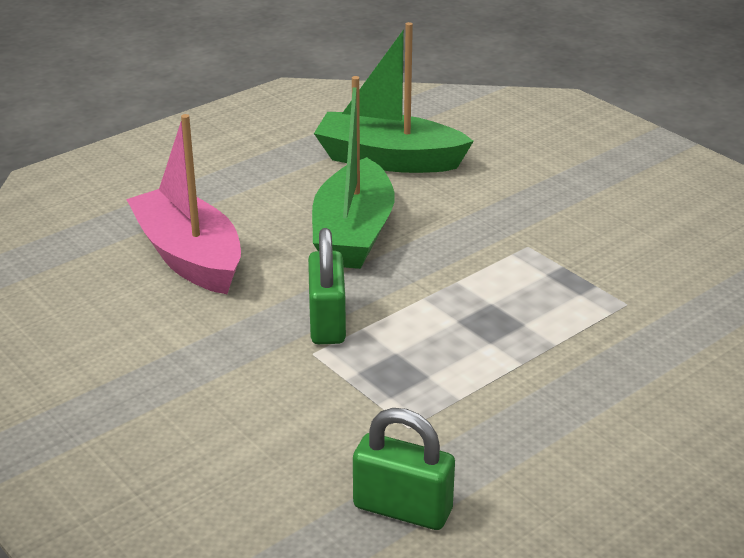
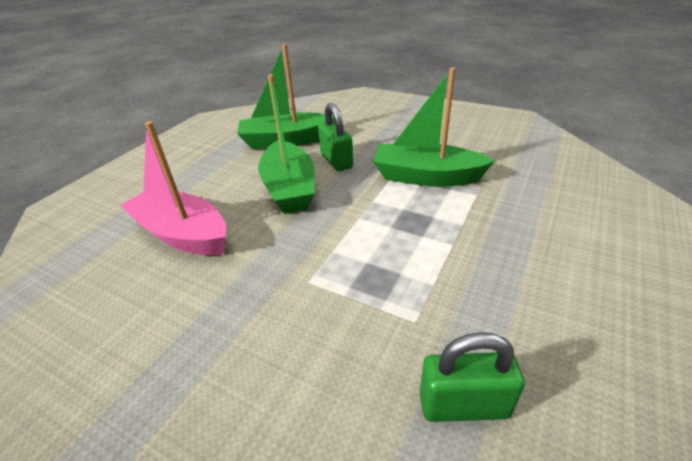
camera: 20 degrees left, 5 degrees up
(327, 322) = (306, 254): green padlock -> green padlock (336, 161)
(558, 269) = (426, 177): none -> green boat

